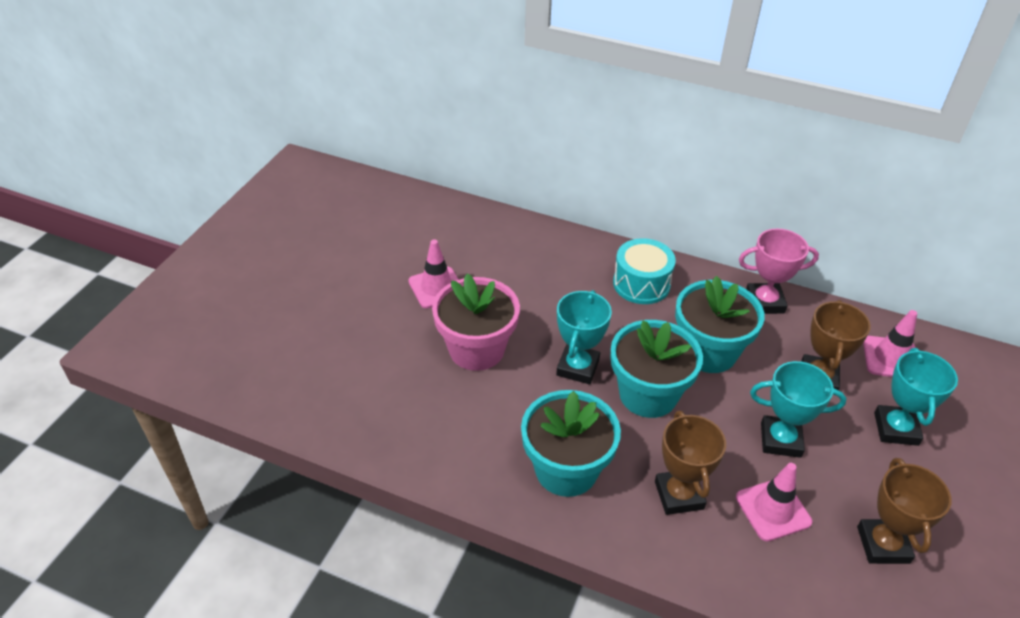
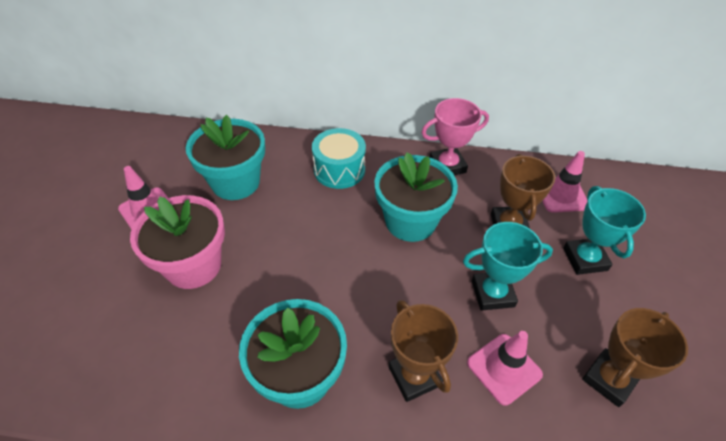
camera: 15 degrees left, 5 degrees up
(578, 367) = (294, 263): turquoise trophy -> none
(648, 394) = (365, 275): turquoise flower pot -> turquoise flower pot (236, 182)
(883, 545) = (609, 379): brown trophy -> brown trophy turned 60 degrees clockwise

